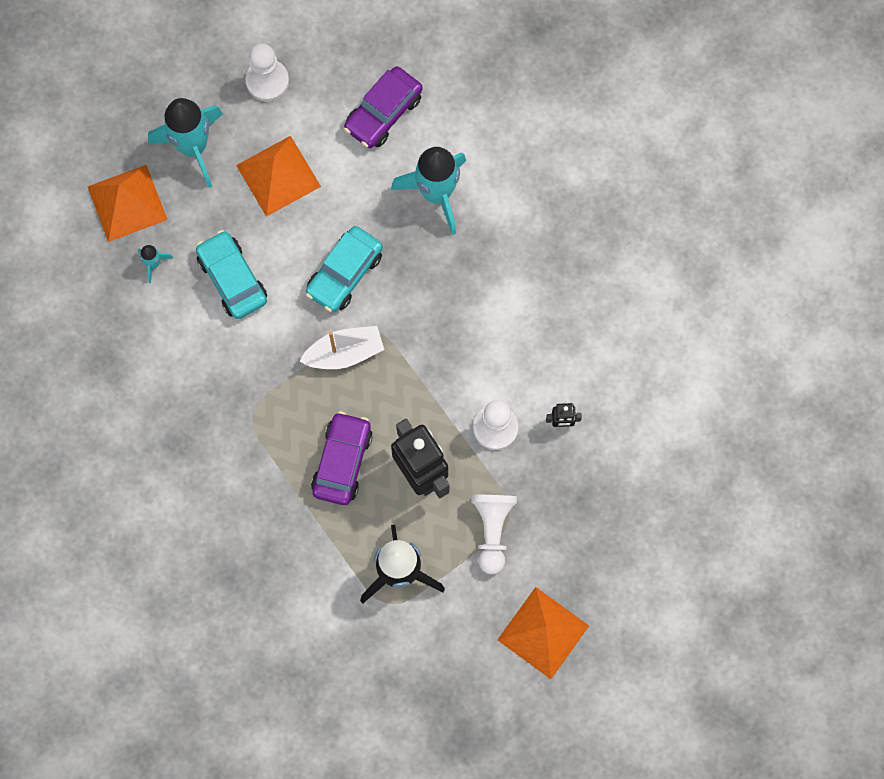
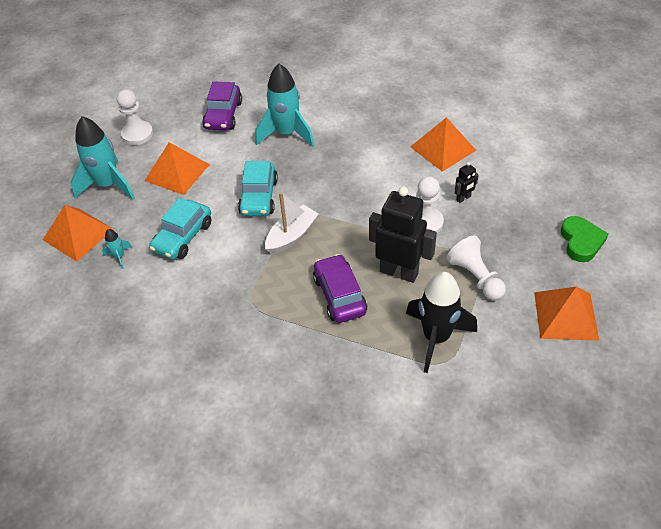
camera: 30 degrees left, 25 degrees down
(232, 279) = (183, 237): turquoise car -> turquoise car turned 90 degrees counterclockwise
(597, 335) = (443, 148): none -> orange pyramid
(636, 561) = (581, 241): none -> green heart

